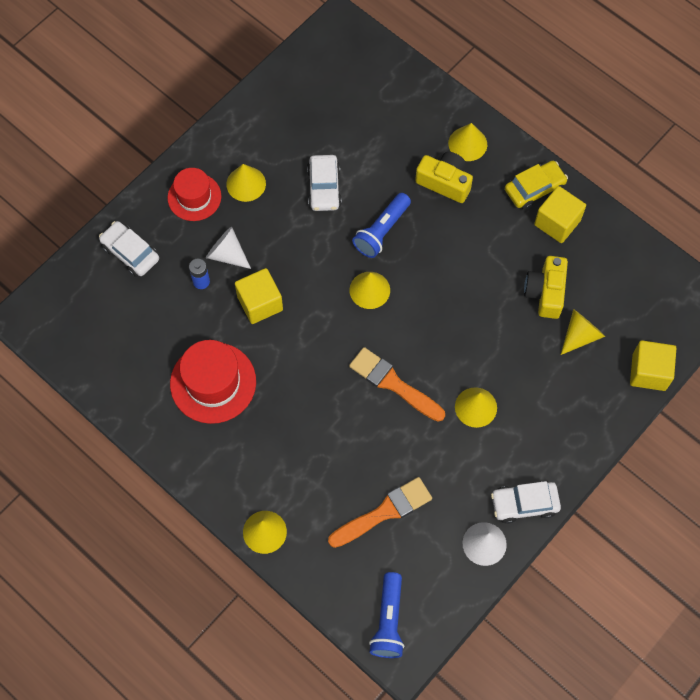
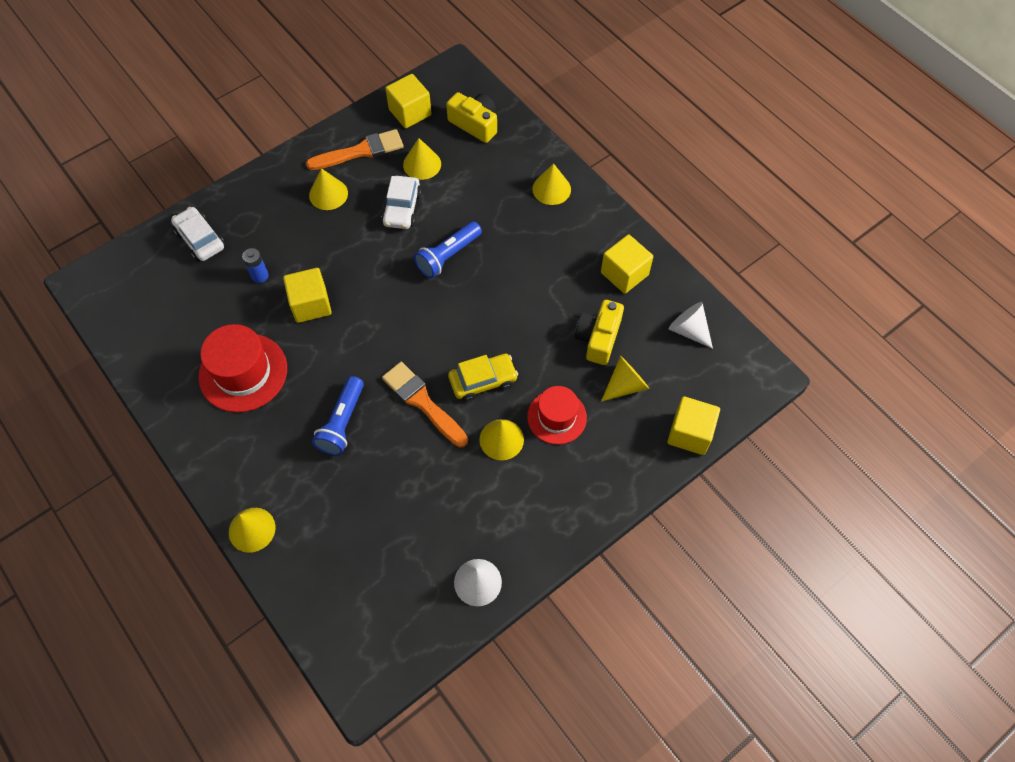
camera: 10 degrees right, 5 degrees down
(194, 197) = (276, 199): red hat -> red hat (557, 417)
(227, 254) = (292, 254): white cone -> white cone (688, 330)
(305, 80) = (410, 112): none -> yellow cube
(369, 290) = (422, 308): yellow cone -> yellow cone (422, 164)
(384, 512) = (380, 530): orange brush -> orange brush (360, 151)
(388, 621) = (355, 647): blue flashlight -> blue flashlight (342, 423)
(445, 182) = (521, 220): yellow camera -> yellow camera (475, 124)
(524, 504) = (529, 547): white car -> none
(534, 189) = (608, 239): yellow car -> yellow car (483, 381)

